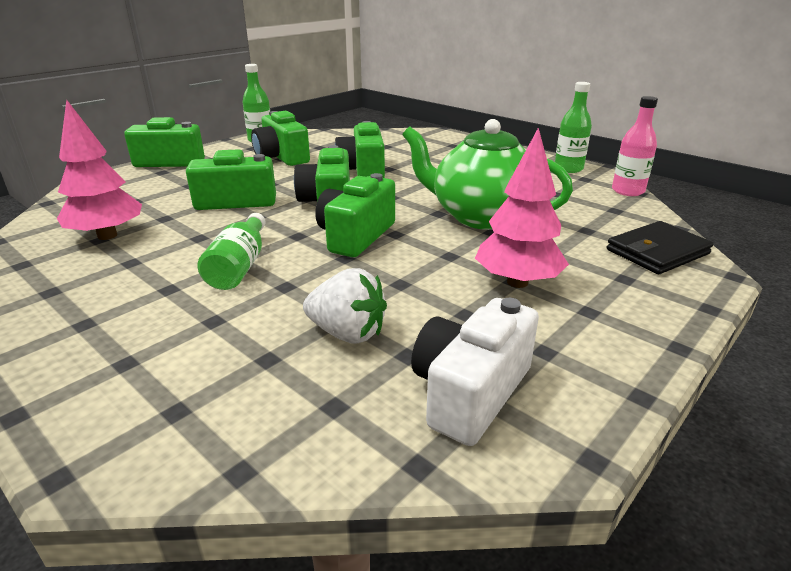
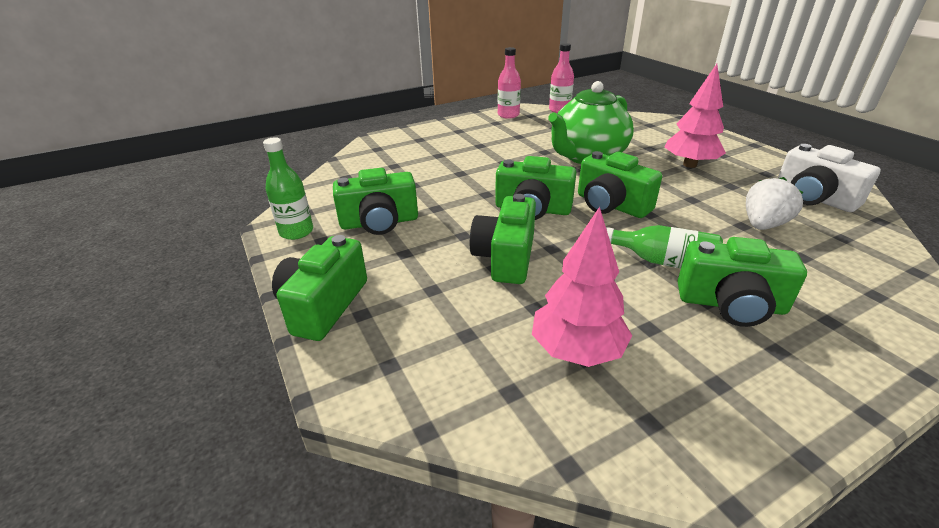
camera: 70 degrees left, 5 degrees up
(363, 170) = (458, 184): green camera -> green camera (731, 304)
(568, 168) = (508, 115): green bottle -> pink bottle
(657, 252) = (651, 124): black wallet -> none

